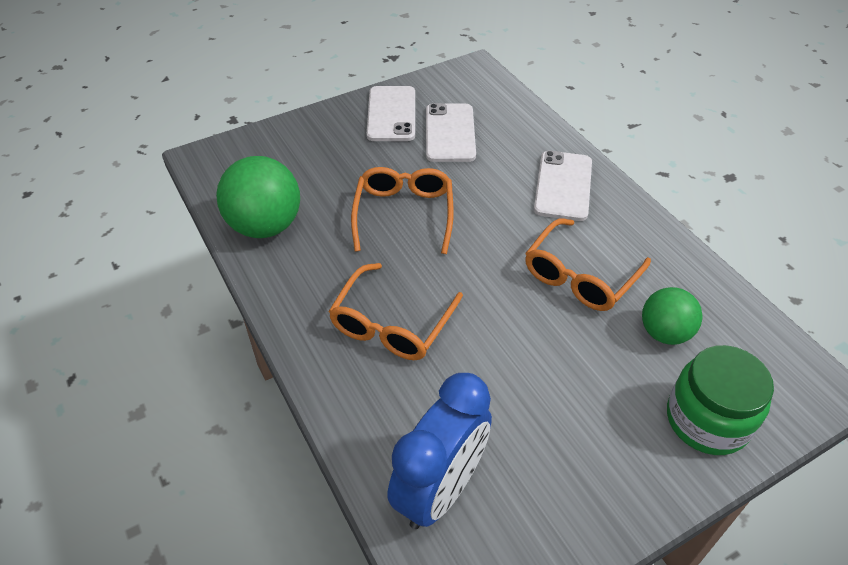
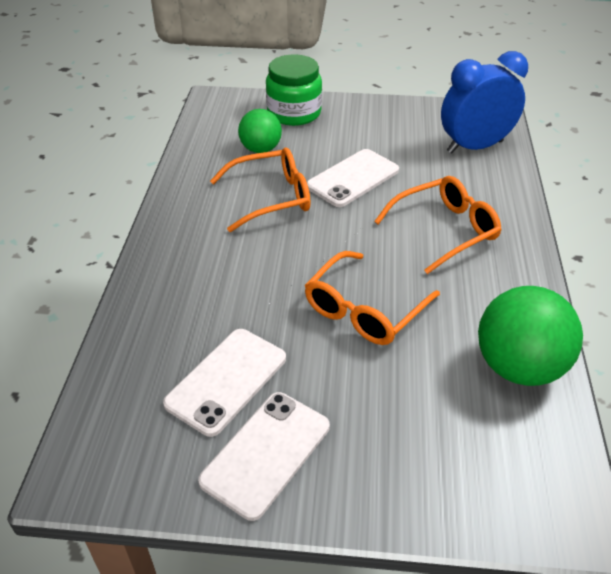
camera: 145 degrees left, 5 degrees down
(563, 186) = (191, 264): white phone -> white phone (353, 178)

